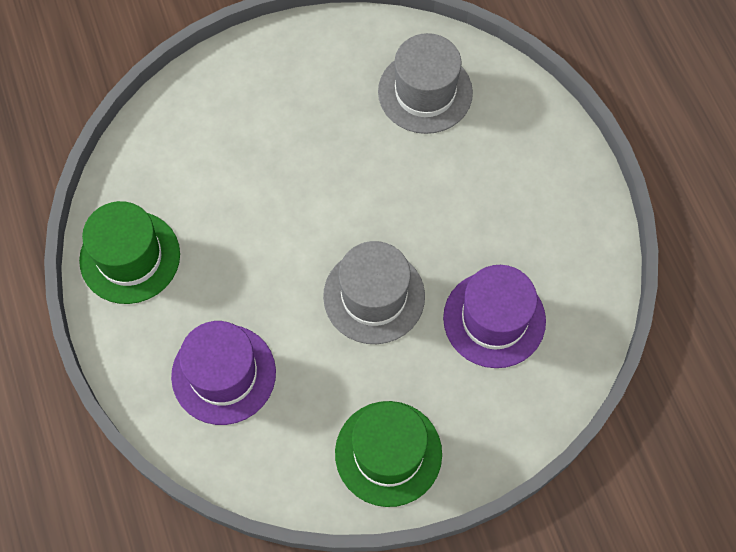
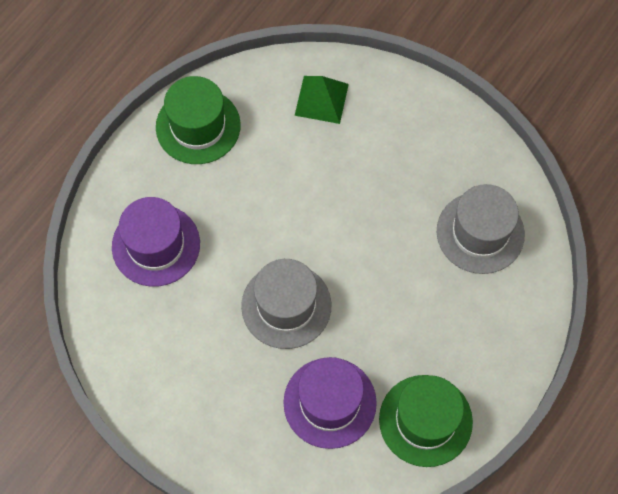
camera: 55 degrees right, 0 degrees up
(192, 133) = (321, 99): none -> green pyramid
(388, 453) = (173, 394): green hat -> green hat (425, 420)

